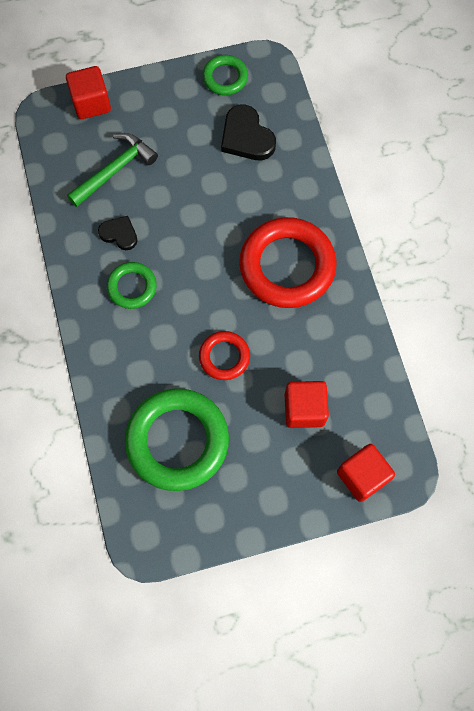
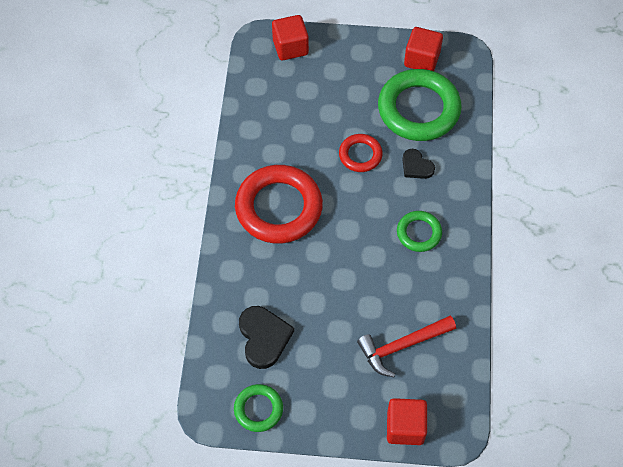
camera: 160 degrees left, 10 degrees down
(115, 170) = (402, 346): green hammer -> red hammer
(119, 234) = (416, 283): black heart -> black heart (416, 166)
(304, 409) = (313, 100): red cube -> red cube (422, 59)

